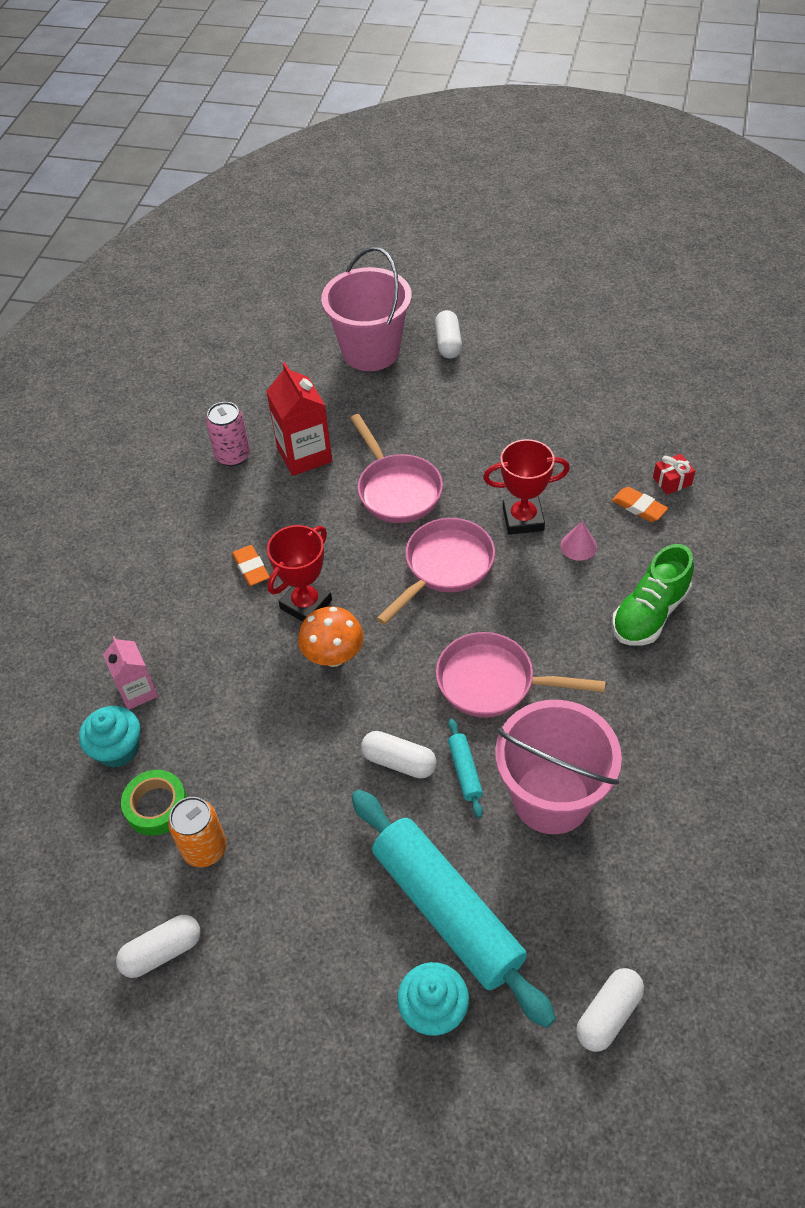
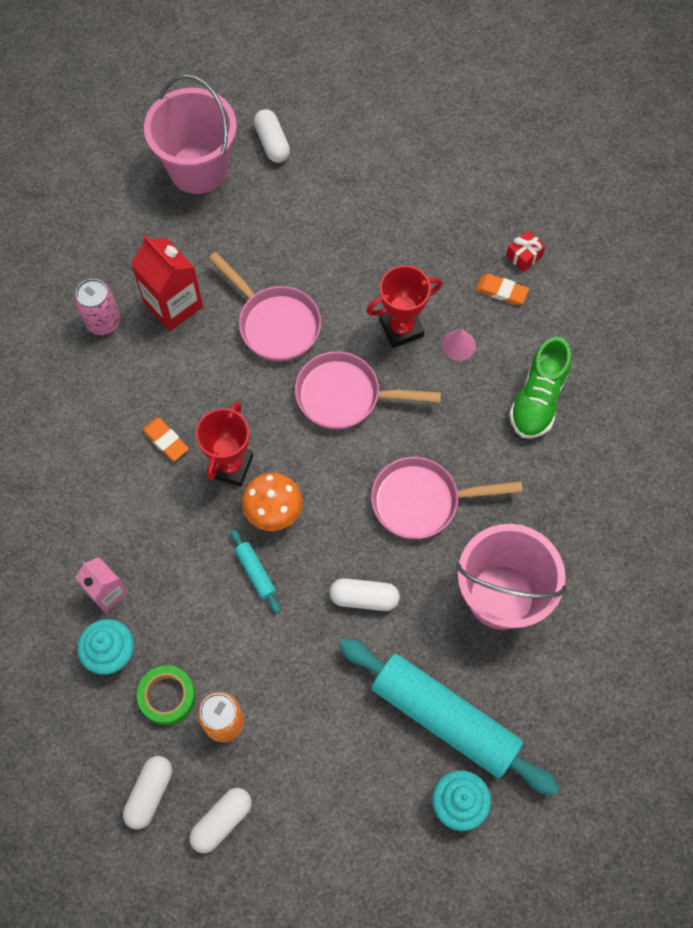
camera: 20 degrees left, 15 degrees up
(444, 567) = (345, 396): pink pan -> pink pan turned 105 degrees counterclockwise
(465, 771) = (422, 591): turquoise rolling pin -> turquoise rolling pin (255, 572)
(608, 1014) = (594, 767): white capsule -> white capsule (150, 793)

